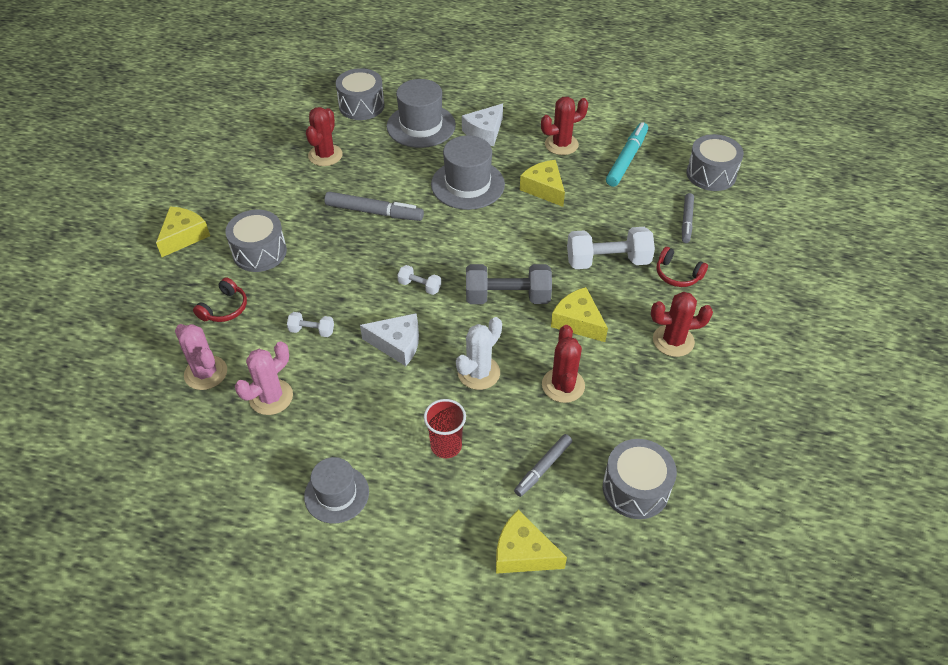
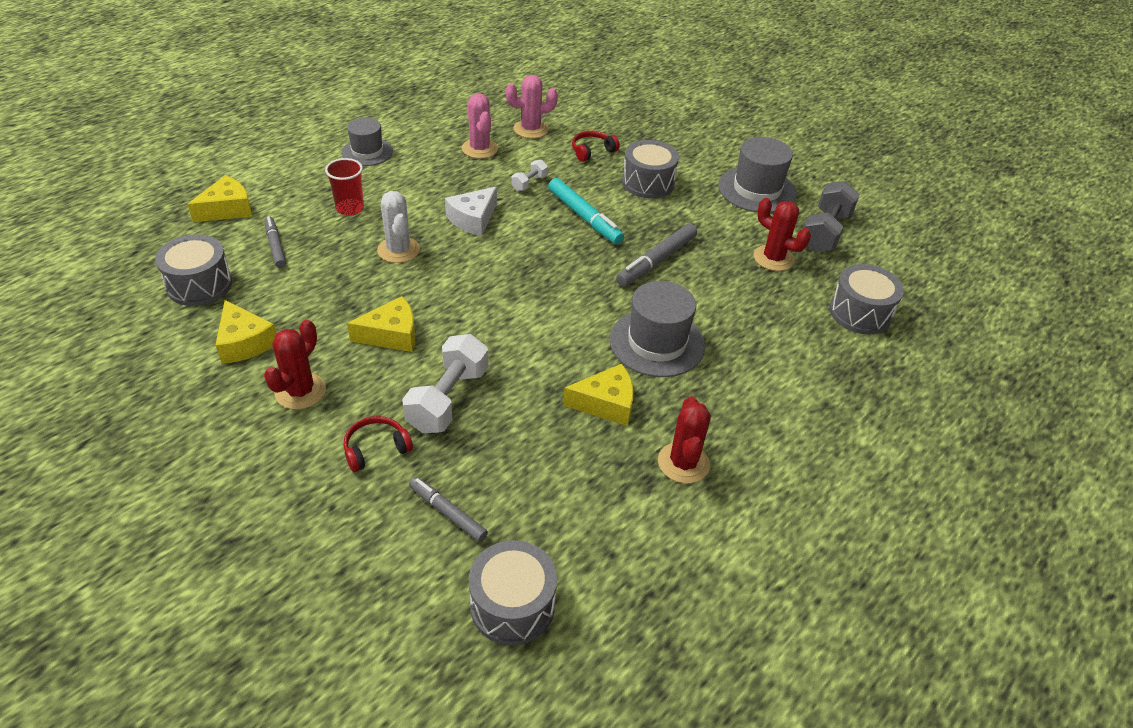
camera: 115 degrees right, 5 degrees down
(184, 236) = (698, 152): yellow cheese -> yellow cheese (244, 342)
(224, 308) = (592, 151): red headphones -> red headphones turned 90 degrees clockwise
(419, 286) = (529, 254): white dumbbell -> none
(421, 126) = (794, 347): grey hat -> grey hat (757, 190)
(484, 132) = (751, 398): white cheese -> none
(507, 297) = (466, 302): grey dumbbell -> grey dumbbell (825, 232)
(563, 385) = (334, 291): red cactus -> none
(627, 159) = (610, 519): turquoise marker -> turquoise marker (584, 217)

